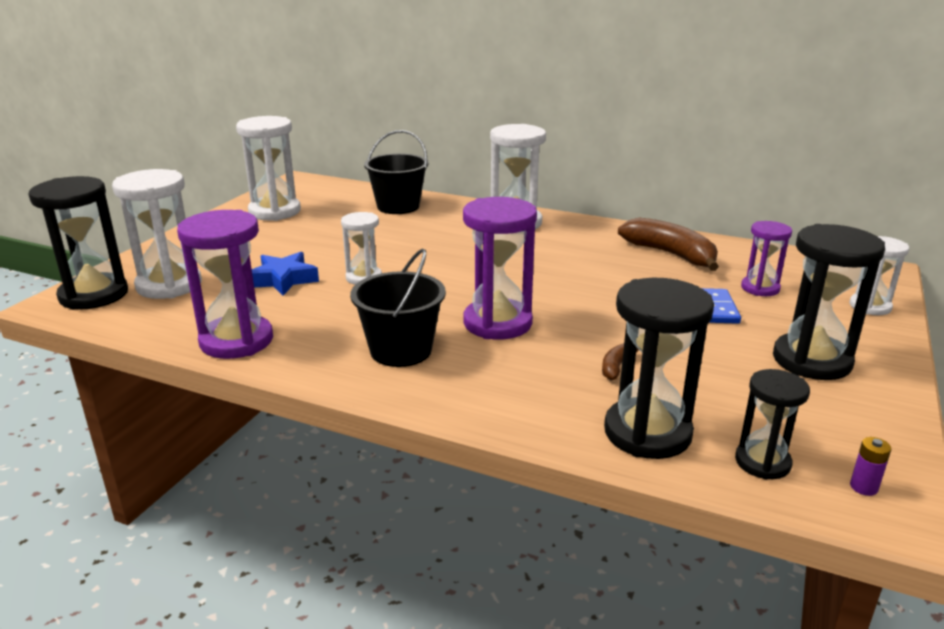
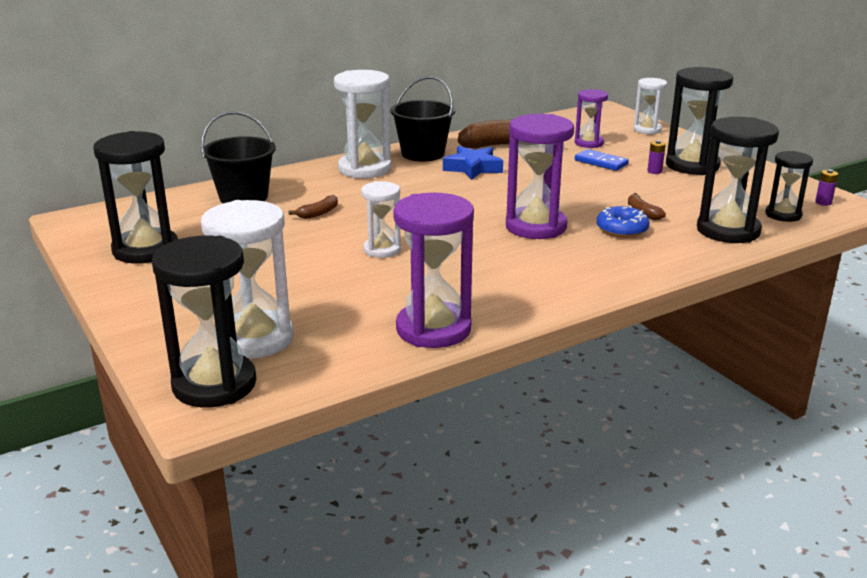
camera: 55 degrees left, 0 degrees up
(274, 211) = (145, 250): white hourglass -> black hourglass
(283, 279) = (331, 283): blue star -> blue star (473, 168)
(401, 350) = (536, 269): black bucket -> black bucket (423, 154)
(403, 236) = (318, 213): none -> brown banana
(554, 367) = (622, 229): none -> blue donut
(748, 343) = (654, 171): none -> purple battery

